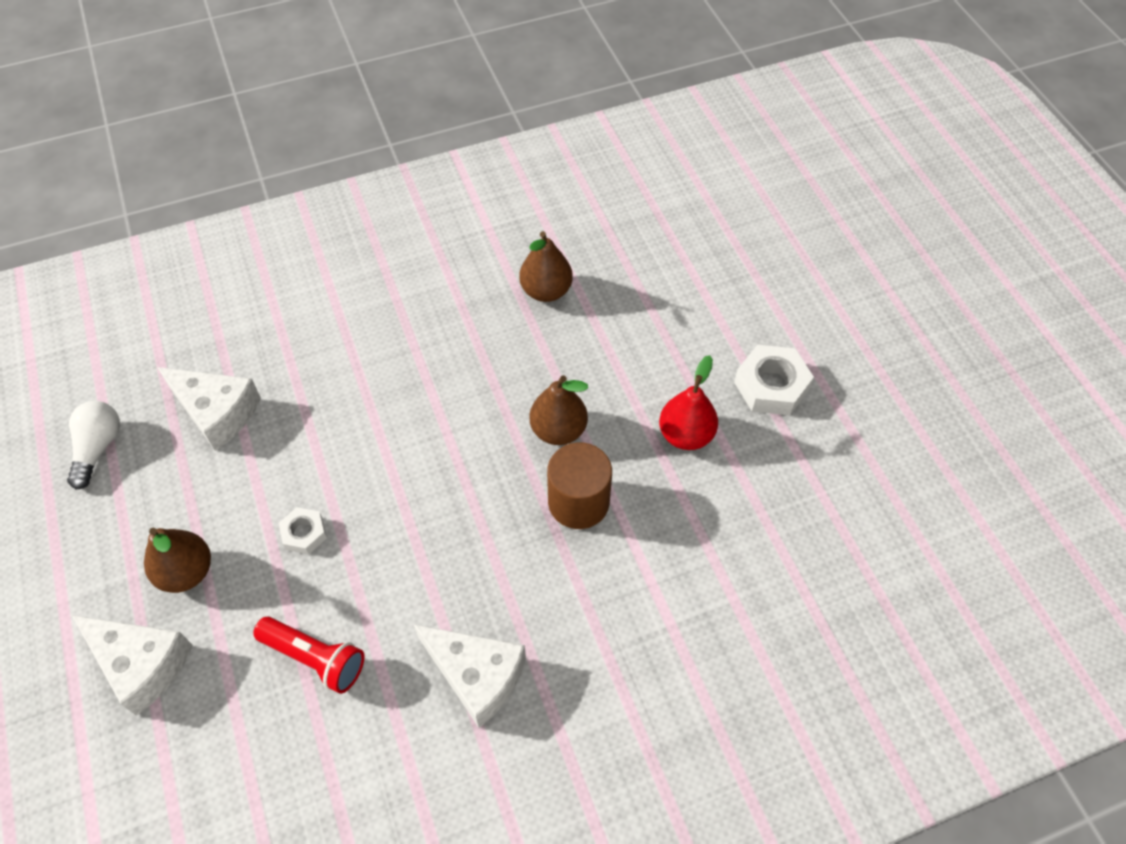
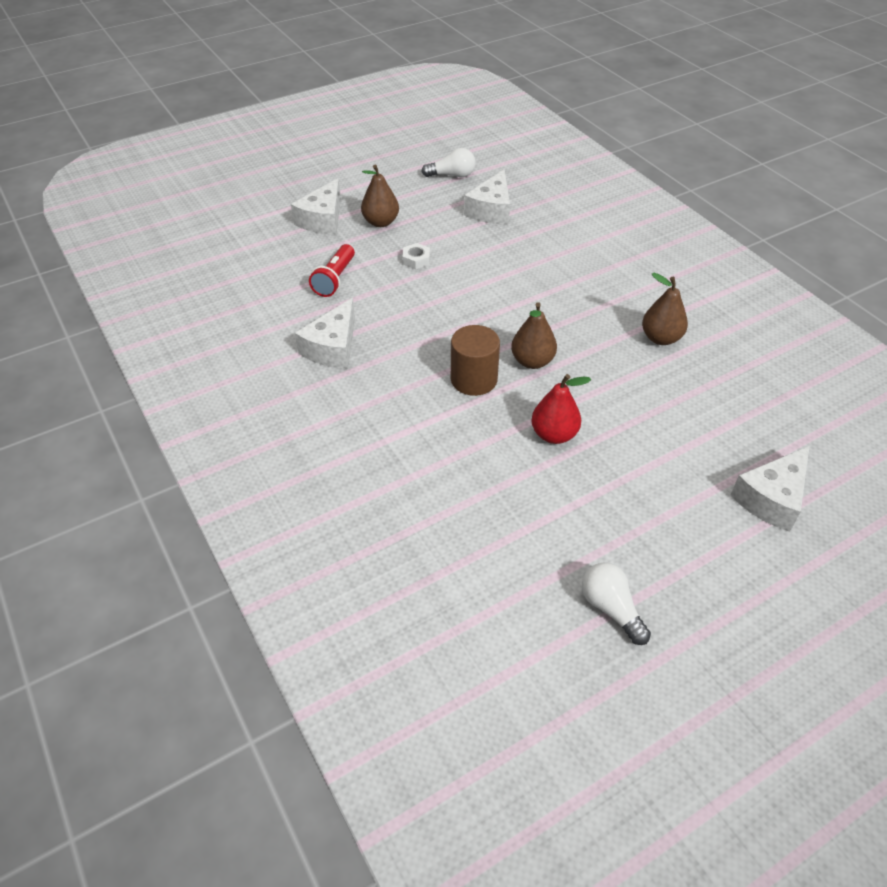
camera: 80 degrees right, 10 degrees down
(771, 386) = (626, 488): white nut -> none
(794, 270) = (771, 498): none -> white cheese
(922, 439) = (611, 608): none -> white light bulb

